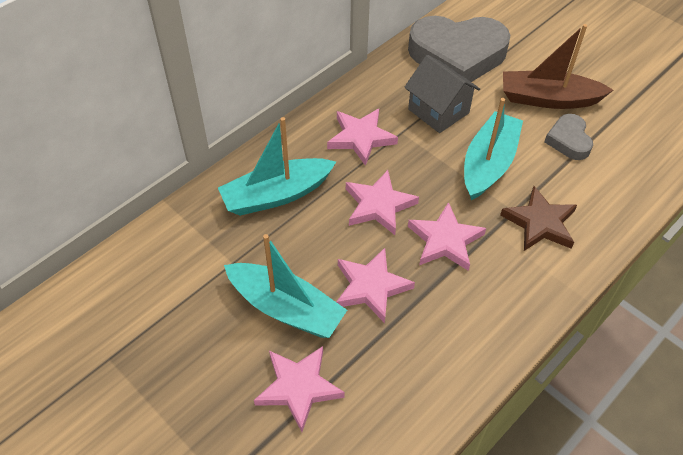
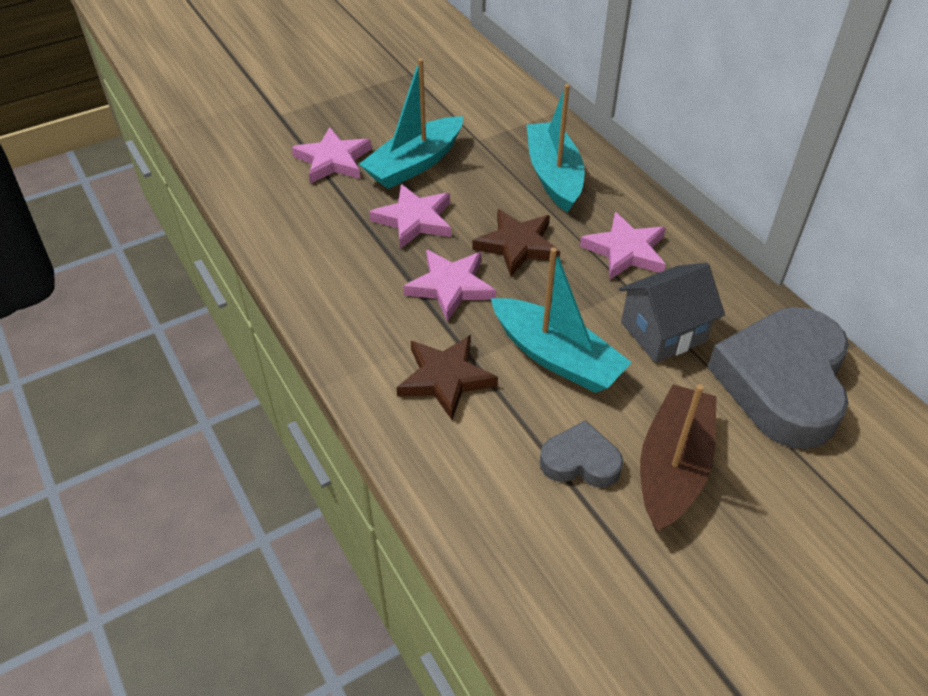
camera: 105 degrees right, 5 degrees down
(378, 205) = (517, 245): pink star -> brown star

